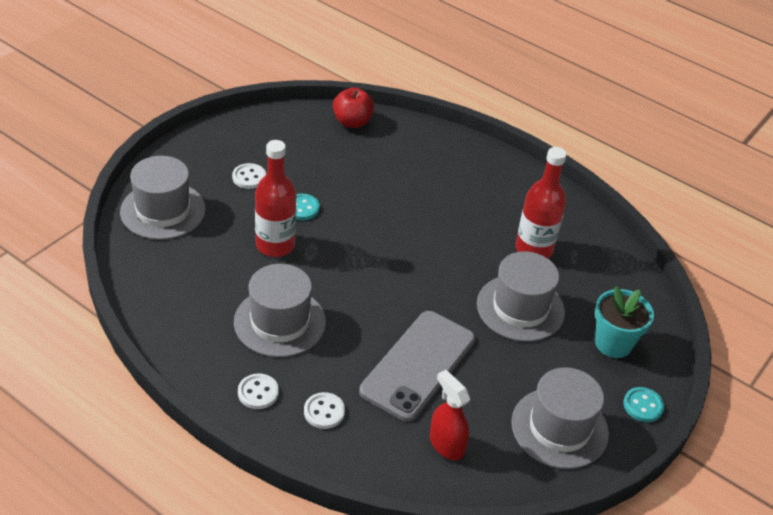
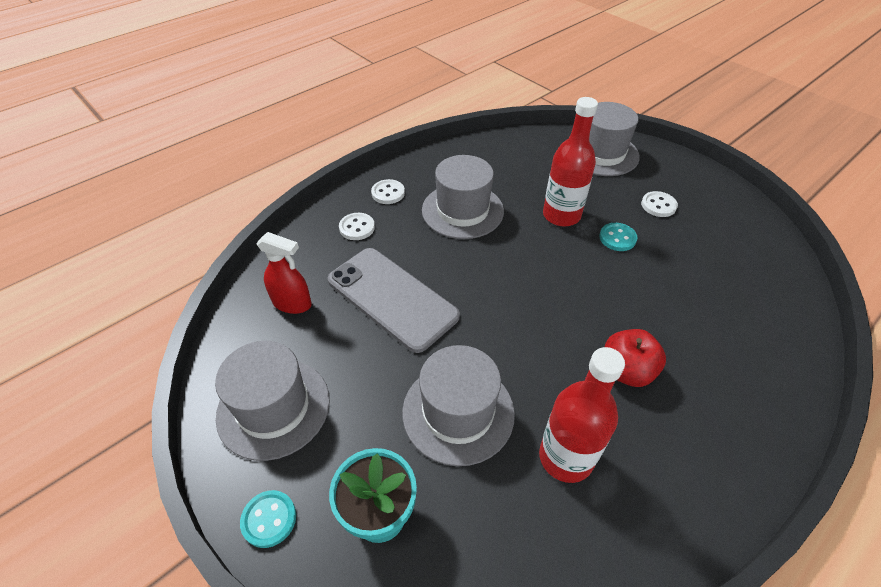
camera: 105 degrees right, 5 degrees up
(352, 122) = (787, 296): red apple -> red apple (626, 371)
(446, 444) = (292, 303): red spray bottle -> red spray bottle turned 45 degrees clockwise

